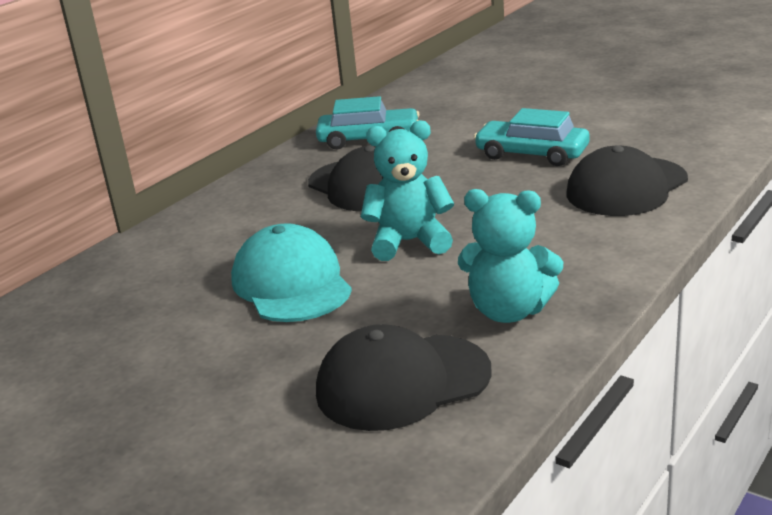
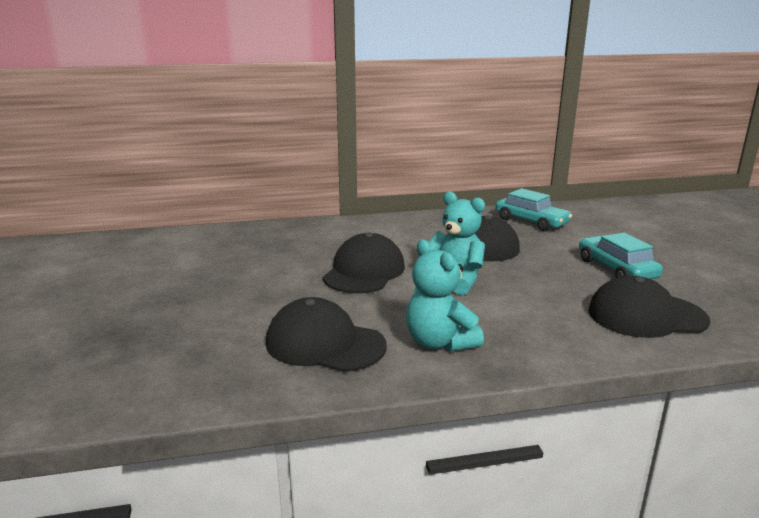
camera: 40 degrees right, 5 degrees down
(291, 283) = (364, 271): turquoise cap -> black cap

